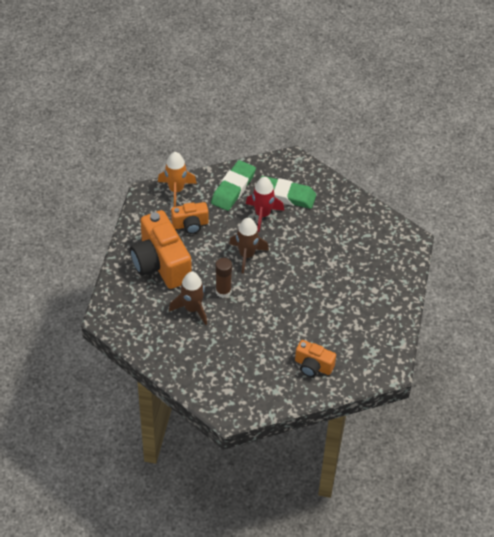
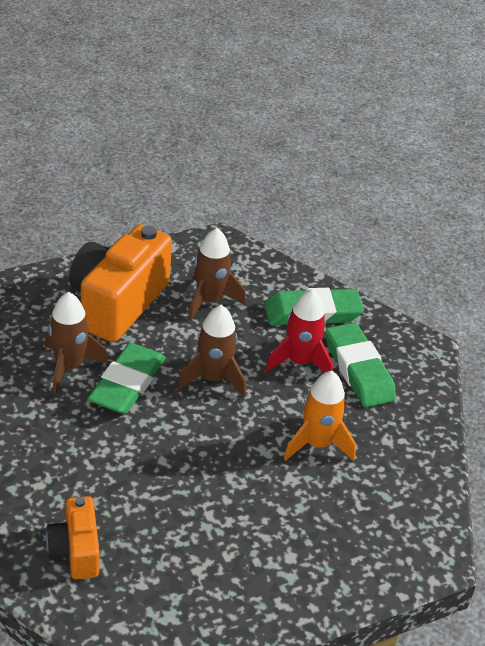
camera: 50 degrees right, 10 degrees down
(176, 190) = (252, 263): orange rocket -> orange rocket (317, 444)
(190, 225) = (209, 301): orange camera -> brown rocket
(223, 291) = (127, 384): brown glue stick -> green eraser

